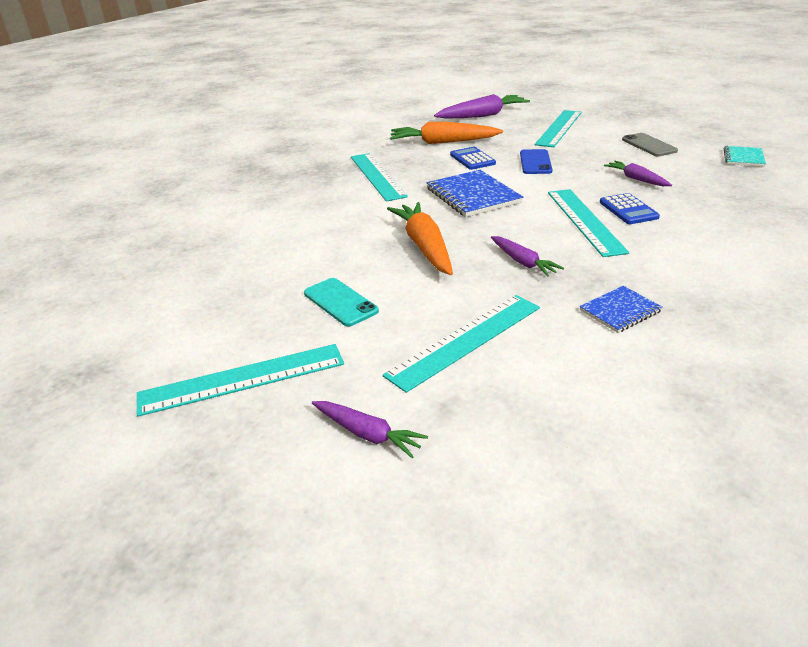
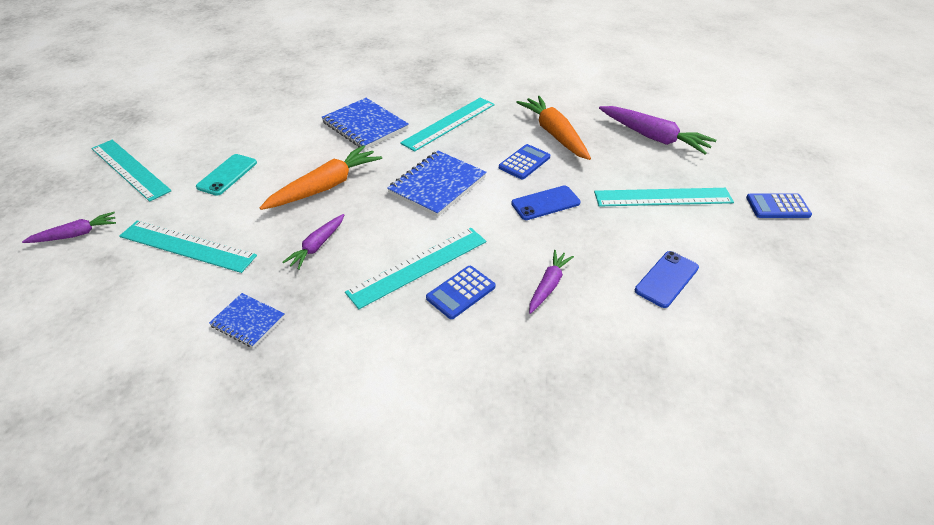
camera: 60 degrees right, 10 degrees up
(332, 213) = (365, 126): none -> blue notebook
(368, 434) = (76, 234): purple carrot -> purple carrot turned 120 degrees counterclockwise
(593, 104) = (777, 206): none -> blue calculator
(649, 145) = (666, 279): grey phone -> blue phone
(743, 158) = (693, 376): turquoise notebook -> none

